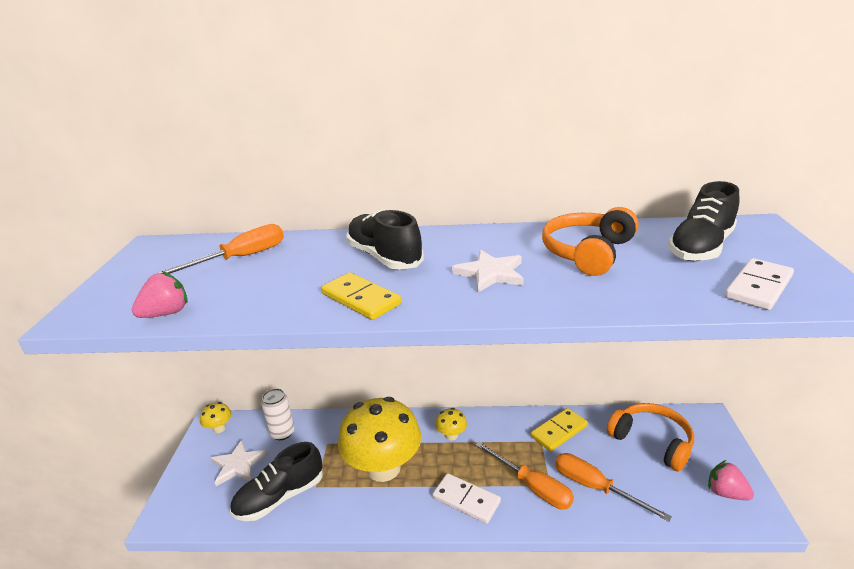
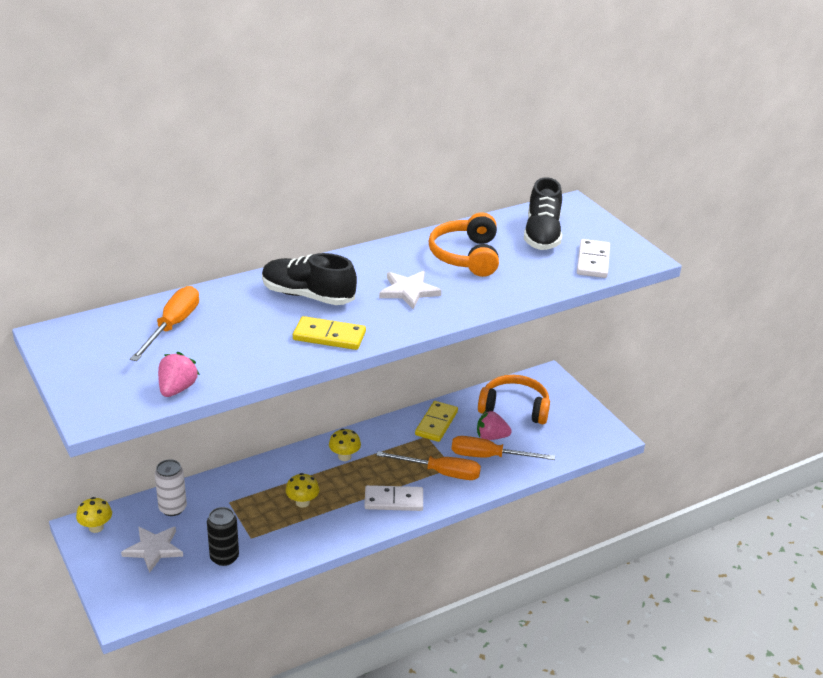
camera: 35 degrees left, 5 degrees up
(280, 497) = (224, 557): black shoe -> black can
(383, 468) = (302, 502): yellow mushroom -> yellow mushroom, size x0.41
(726, 493) = (582, 429): pink strawberry -> pink strawberry (491, 437)

